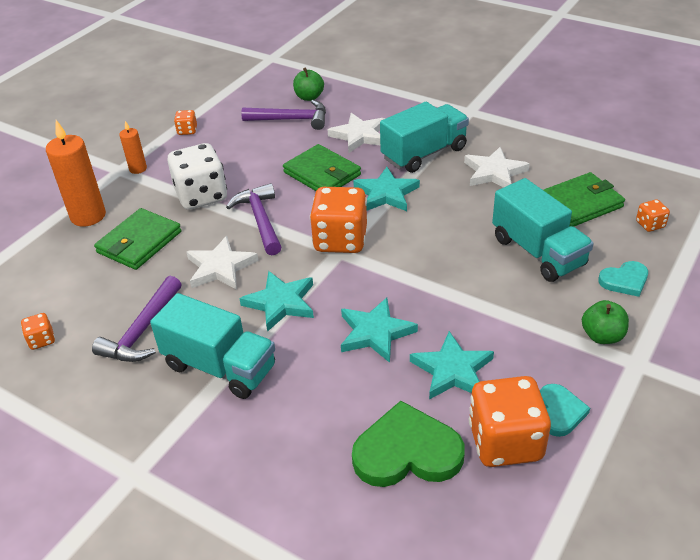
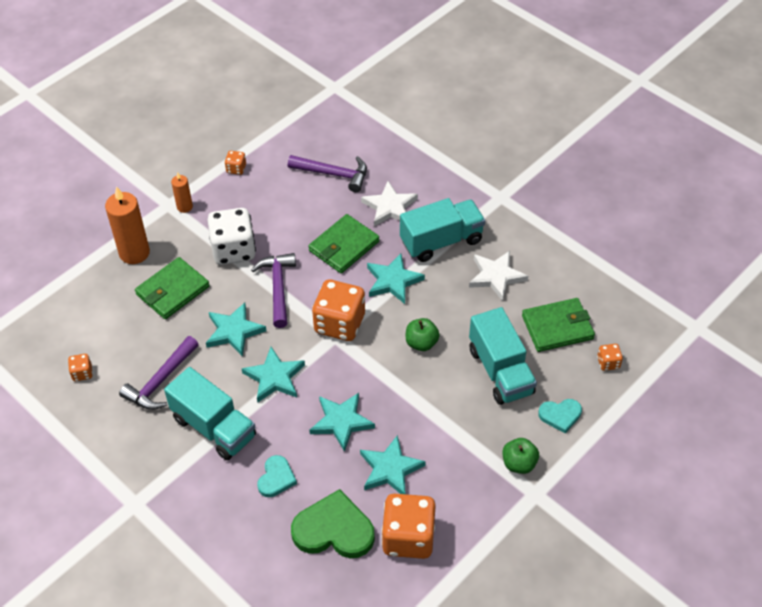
camera: 10 degrees right, 10 degrees up
(220, 267) = (234, 331): white star -> turquoise star
(309, 97) = (357, 148): green apple -> green apple (421, 343)
(322, 174) = (344, 246): green wallet -> green wallet turned 75 degrees clockwise
(559, 412) = (458, 522): turquoise heart -> turquoise heart (276, 478)

